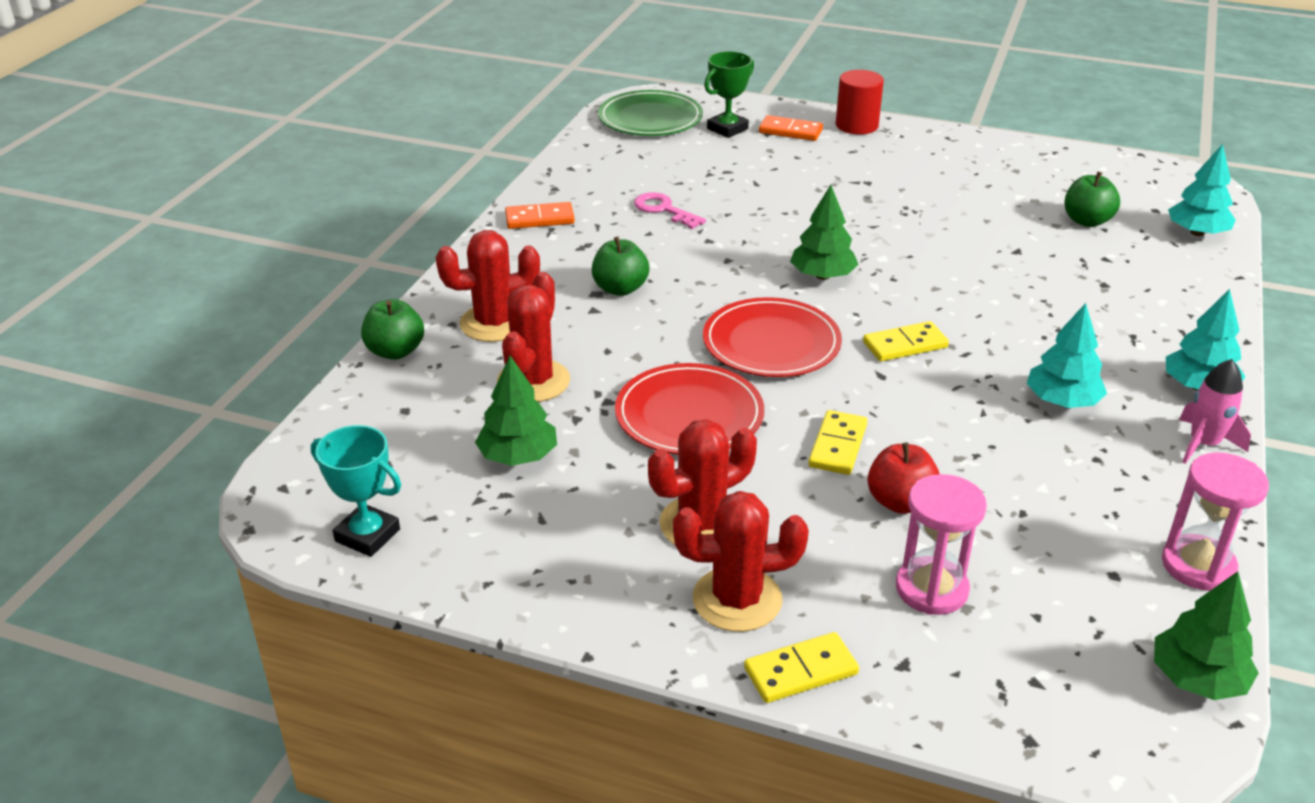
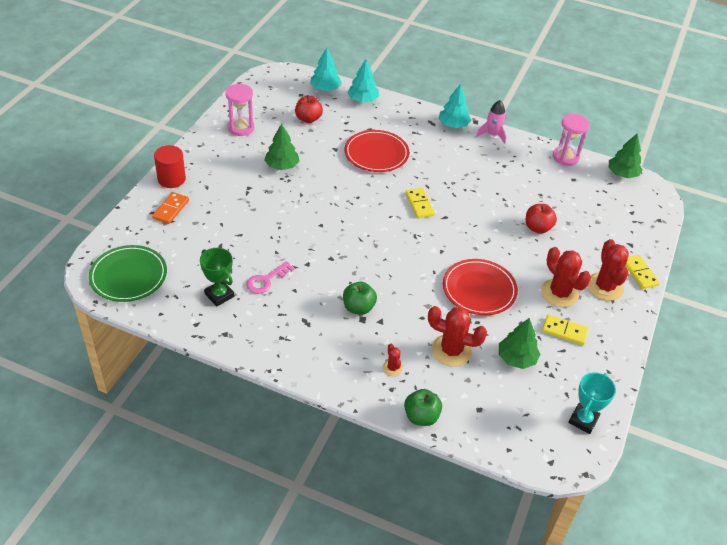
camera: 90 degrees left, 10 degrees up
(494, 323) = (392, 368): red cactus -> red cactus, size x0.49
(539, 219) = (267, 343): orange domino -> none
(727, 129) = (158, 238): green trophy -> green trophy (219, 295)
(771, 343) = (416, 251): red plate -> red plate (376, 153)
(822, 276) = (352, 222): green tree -> green tree (282, 166)
(837, 446) = (500, 241): yellow domino -> yellow domino (564, 331)
(931, 589) = (589, 229): pink hourglass -> pink hourglass (241, 128)
(1062, 401) = (464, 165): turquoise tree -> turquoise tree (363, 100)
(1087, 221) = (308, 119): green apple -> red apple

